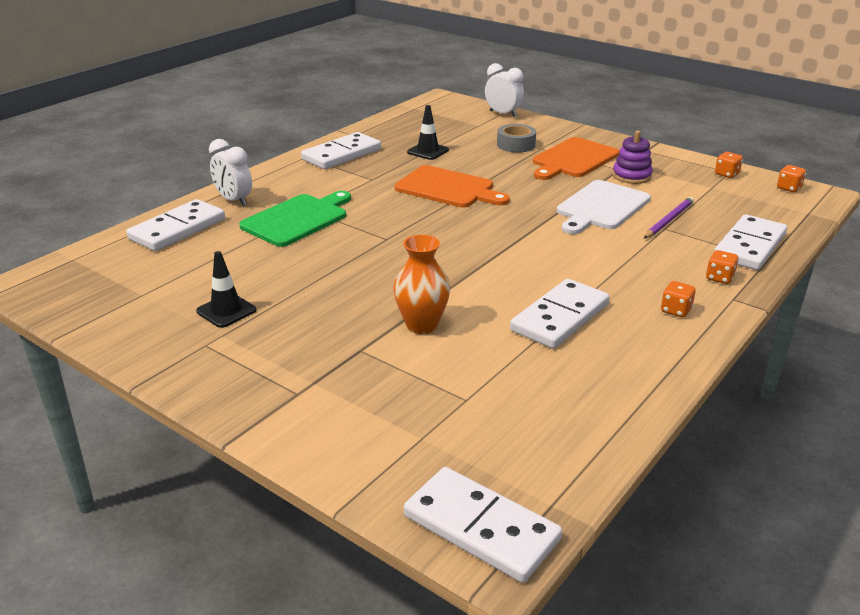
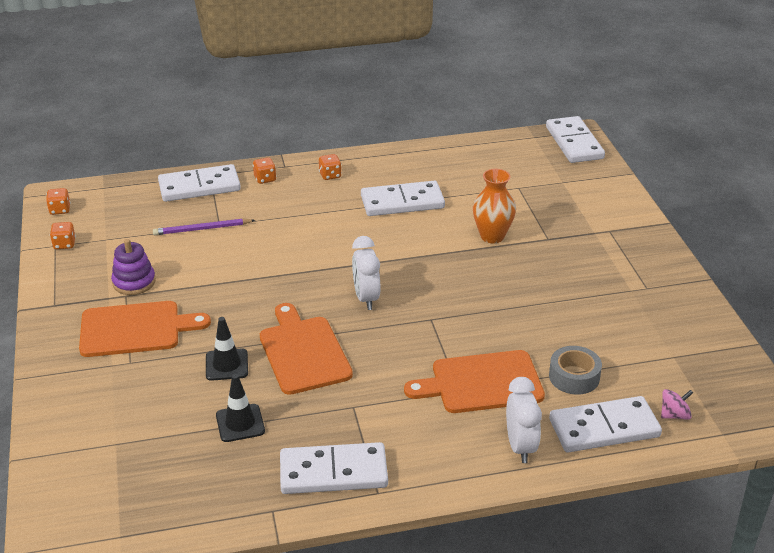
camera: 140 degrees left, 5 degrees up
(122, 256) = (674, 415): none -> pink spinning top
(226, 311) = (615, 309): black traffic cone -> black traffic cone (226, 365)
(297, 219) = (481, 383): green cutting board -> orange cutting board
(503, 114) = (53, 451): white clock -> white clock (366, 298)
(516, 145) = (143, 382): grey tape -> grey tape (574, 377)
(601, 207) = (223, 264): white cutting board -> none

